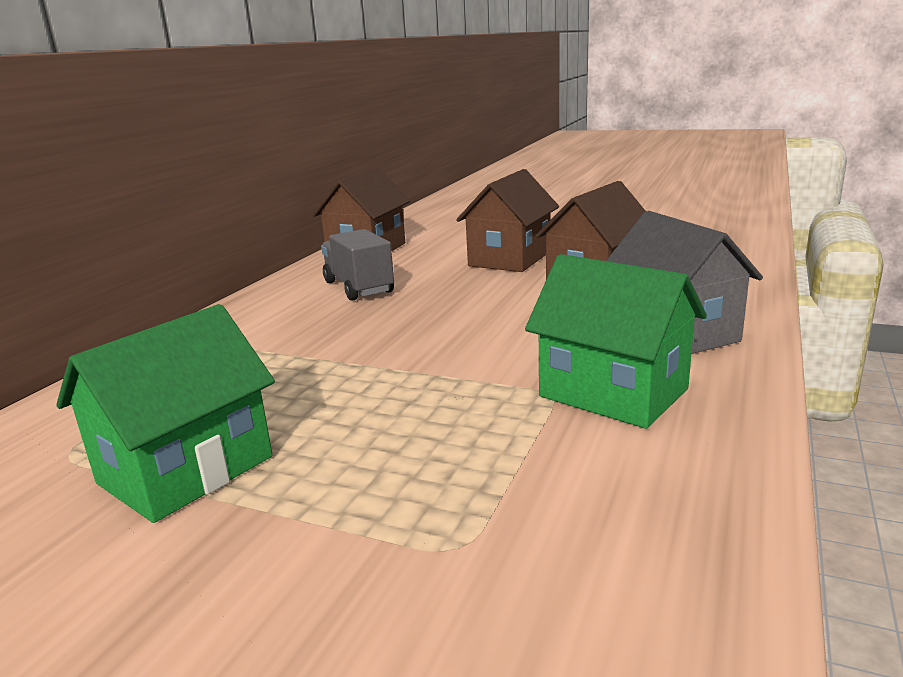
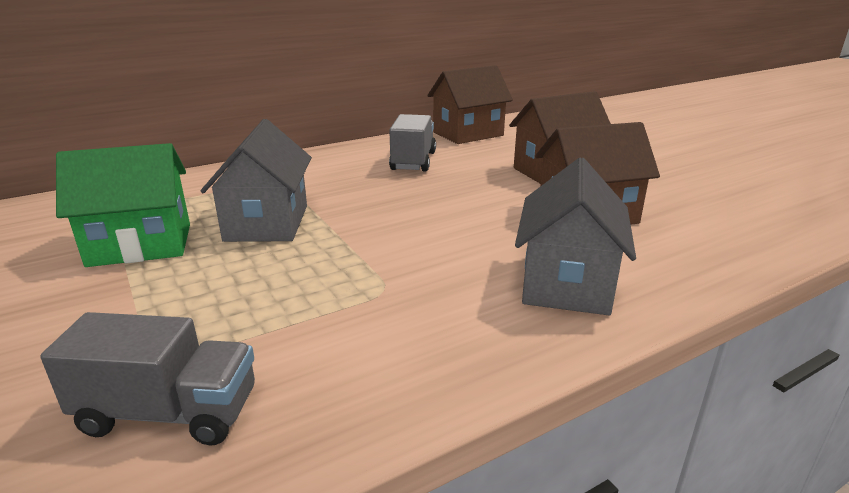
camera: 35 degrees right, 5 degrees up
(311, 389) = (267, 223): none -> grey house
(568, 578) = (169, 412): none -> grey truck
(613, 393) = (425, 309): green house -> none

